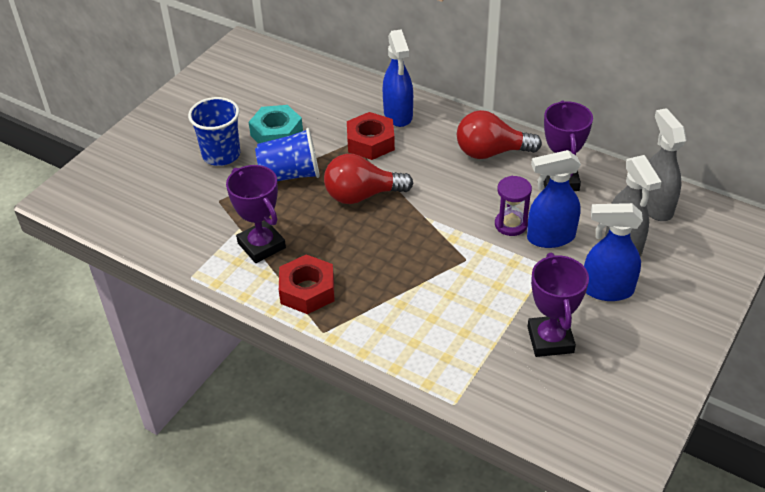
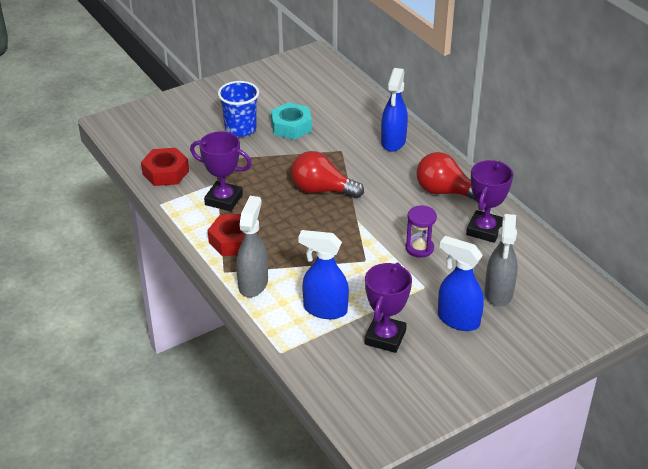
camera: 25 degrees right, 5 degrees down
(261, 245) = (223, 200): purple trophy -> purple trophy turned 60 degrees counterclockwise
(290, 174) = (280, 158): blue cup -> none
(370, 142) = (357, 155): red nut -> red nut (165, 172)
(550, 237) = (443, 268): blue spray bottle -> blue spray bottle (325, 309)
(655, 206) = (549, 275): grey spray bottle -> grey spray bottle (253, 283)

